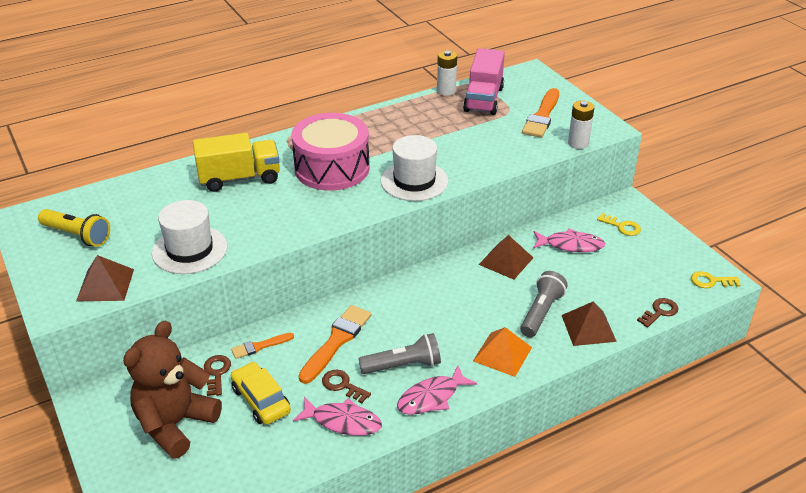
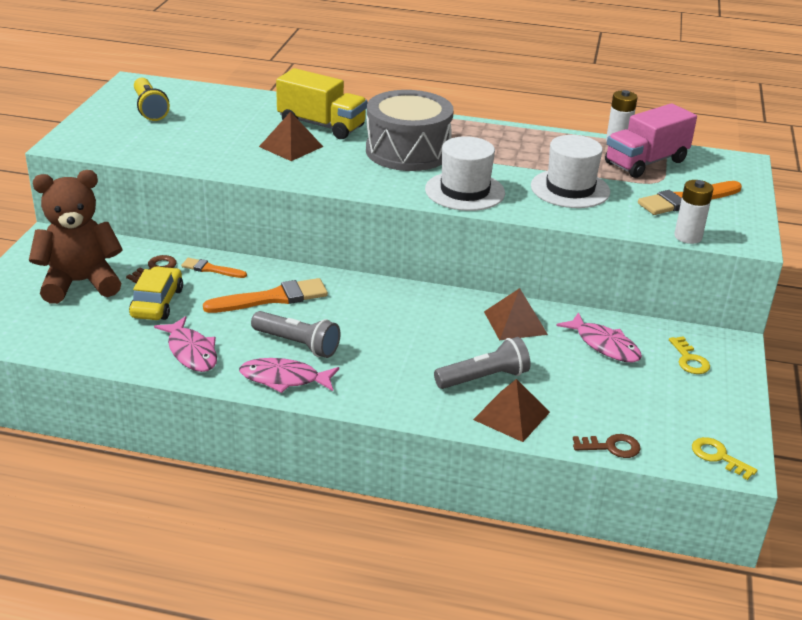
camera: 40 degrees right, 5 degrees down
(105, 285) = (118, 146): brown pyramid -> brown pyramid (291, 146)
(190, 250) = (207, 152): white hat -> white hat (570, 189)
(332, 168) = (408, 151): pink drum -> grey drum
(342, 385) = (229, 329): brown key -> none
(502, 354) = (395, 386): orange pyramid -> none

